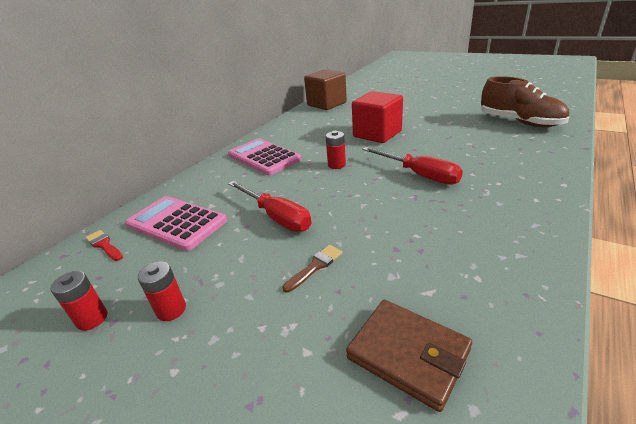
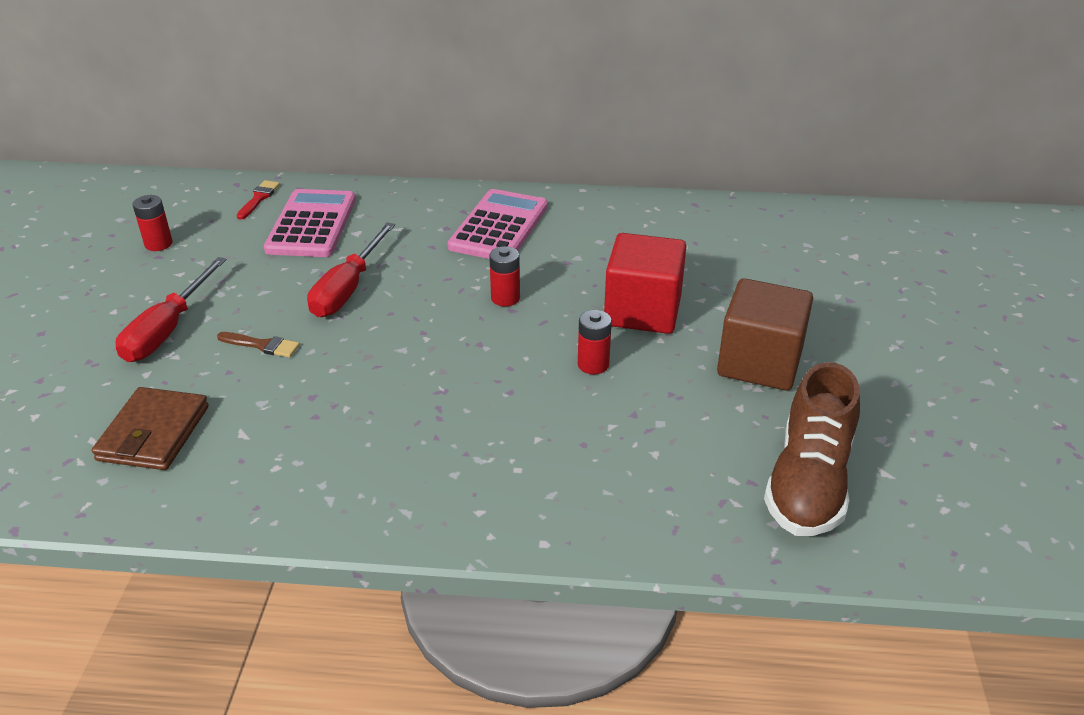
camera: 60 degrees right, 5 degrees up
(171, 310) = (178, 280): red battery -> red battery (593, 364)
(326, 104) = (754, 220): brown cube -> brown cube (759, 363)
(419, 175) = (508, 384): red screwdriver -> red screwdriver (167, 330)

